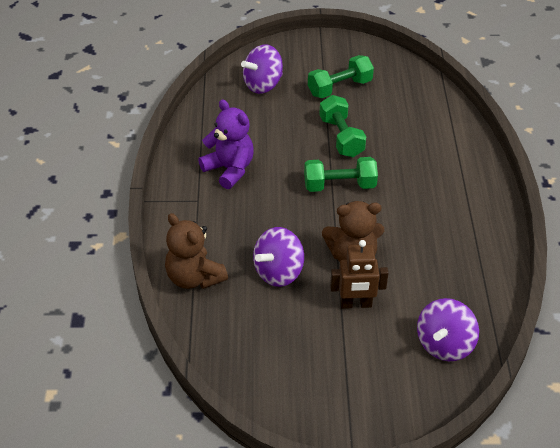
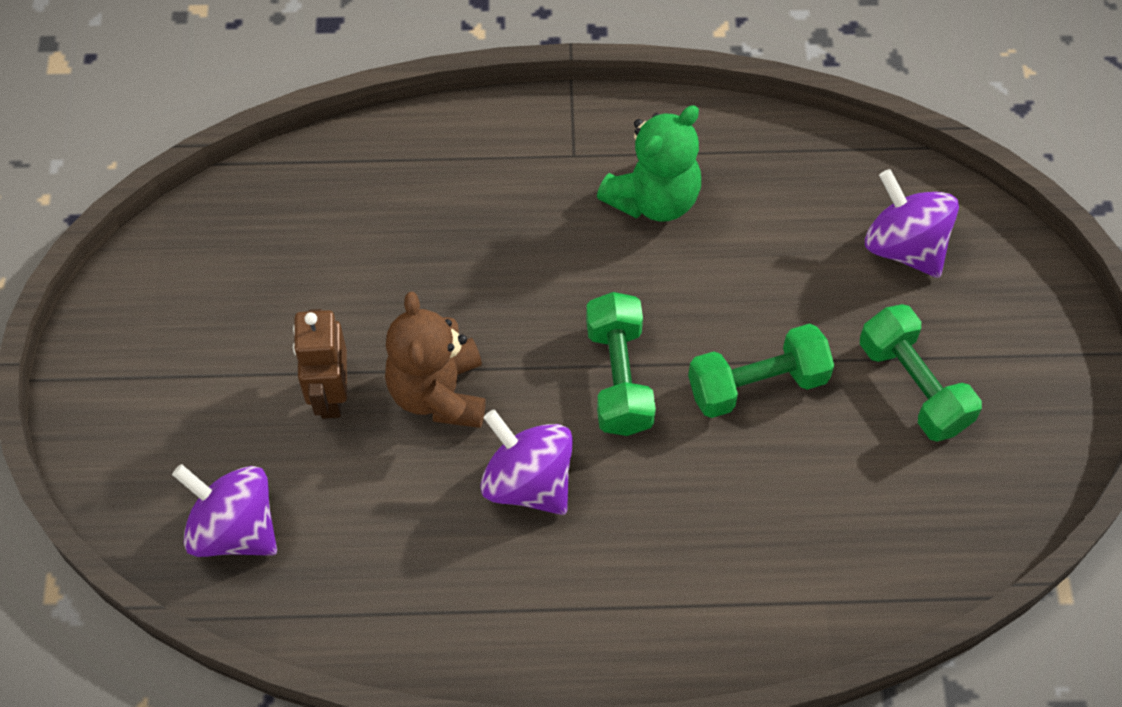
camera: 90 degrees right, 15 degrees up
(194, 277) = (397, 160): brown teddy bear -> none
(229, 169) = (653, 198): purple teddy bear -> green teddy bear
(278, 272) = (405, 279): purple spinning top -> purple spinning top (528, 482)

